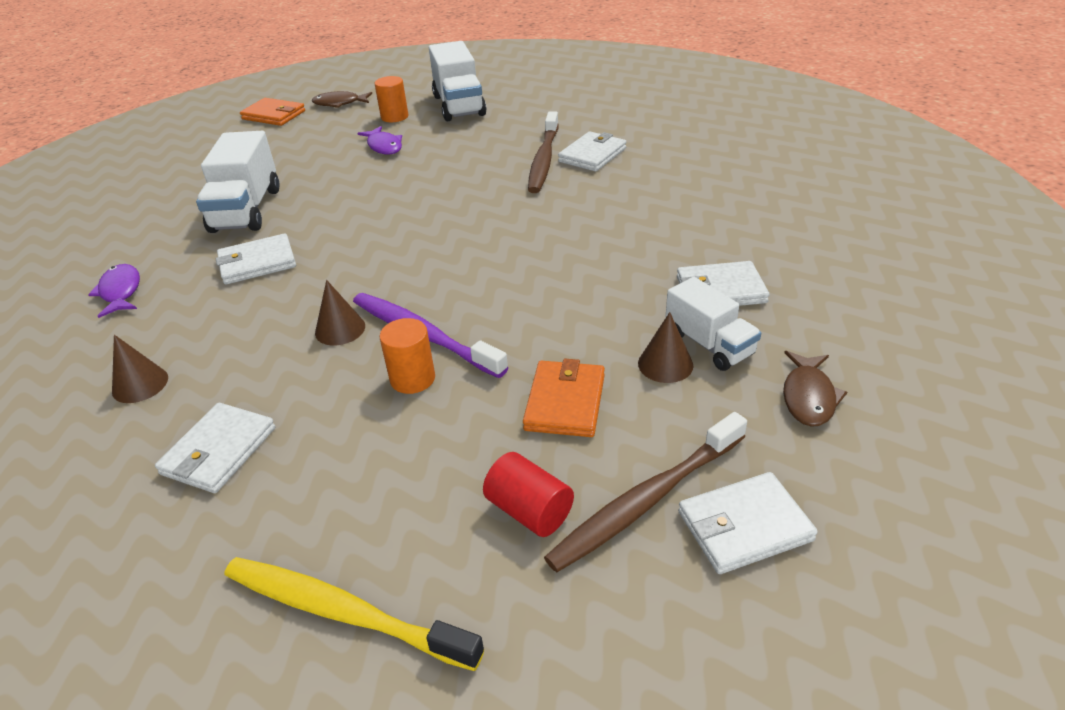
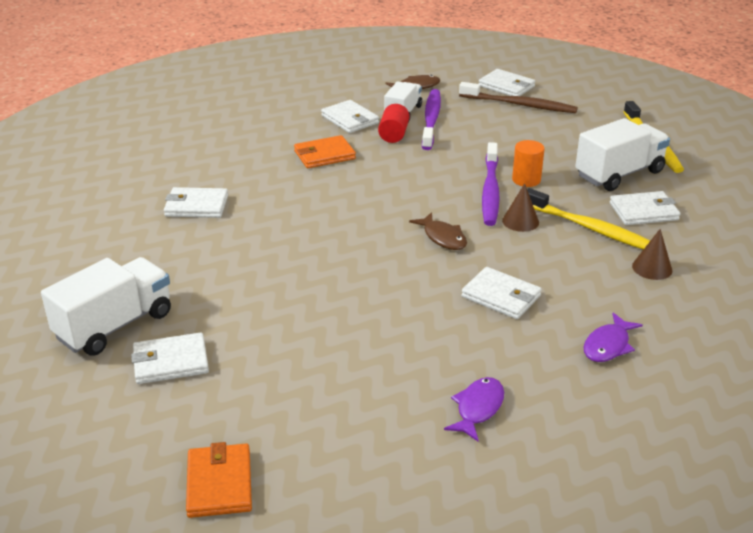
camera: 125 degrees left, 5 degrees down
(246, 210) = (442, 353): white truck -> white truck (619, 174)
(256, 378) = (591, 229): none -> yellow toothbrush
(339, 103) = (149, 436): brown fish -> brown fish (443, 237)
(384, 146) = (252, 332): purple fish -> purple fish (478, 408)
(394, 117) = (170, 362): orange cylinder -> white wallet
(529, 511) = (558, 125): red cylinder -> red cylinder (393, 135)
(543, 160) = (221, 226): brown toothbrush -> none
(565, 402) = (488, 135): orange wallet -> orange wallet (324, 155)
(665, 364) = (431, 119): brown cone -> purple toothbrush

